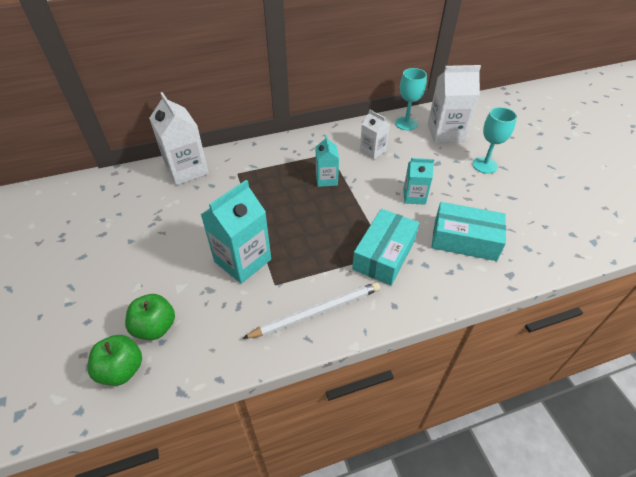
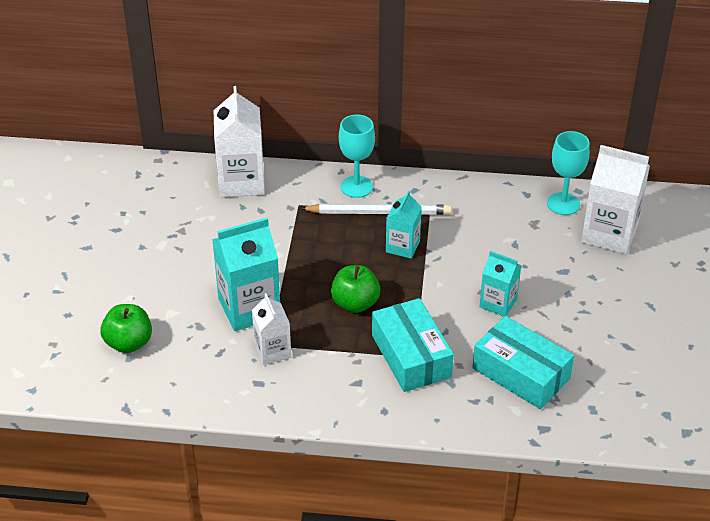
camera: 25 degrees right, 5 degrees down
(122, 369) = (82, 369): green apple -> green apple (355, 303)
(316, 312) = (296, 386): white pencil -> white pencil (378, 212)
(372, 151) = (488, 228): white carton -> white carton (272, 351)
(384, 254) = (411, 356): turquoise box -> turquoise box turned 75 degrees counterclockwise
(484, 165) = (626, 294): turquoise goblet -> turquoise goblet (356, 187)

